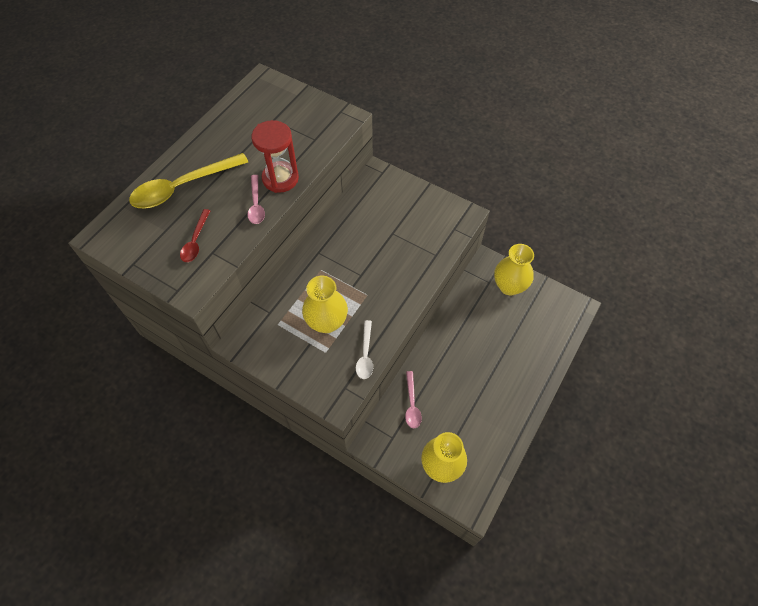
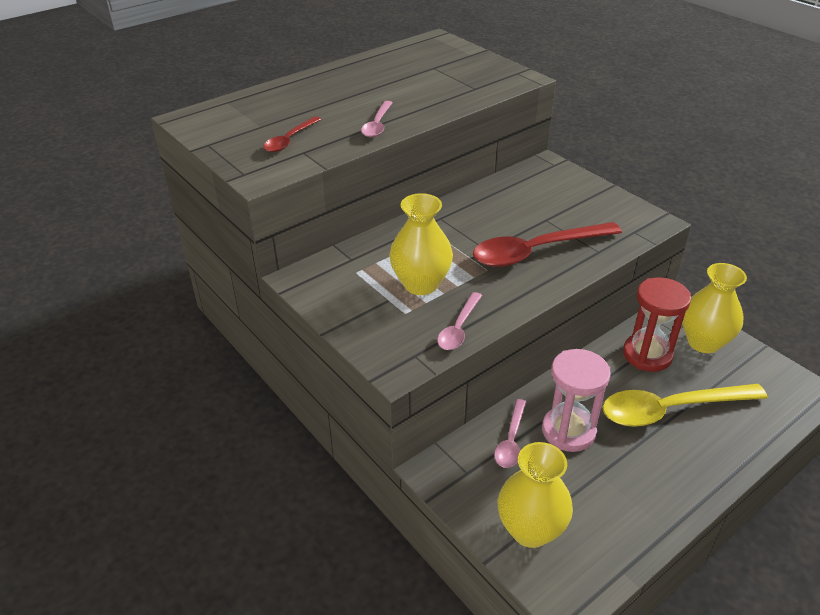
camera: 20 degrees right, 20 degrees down
(182, 187) = (301, 99): yellow spoon -> yellow spoon (670, 409)
(280, 178) = (417, 110): red hourglass -> red hourglass (647, 355)
(365, 355) = (459, 328): white spoon -> pink spoon
(395, 267) = (536, 251): none -> red spoon
(444, 385) = (568, 431): none -> pink hourglass

